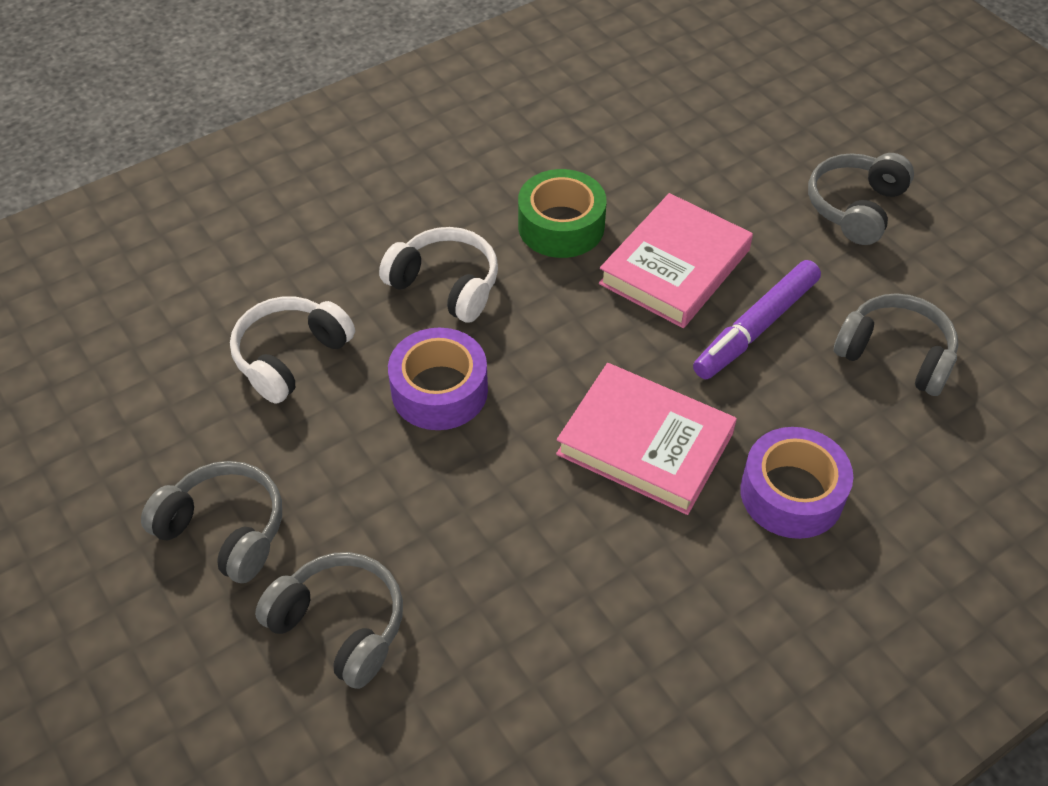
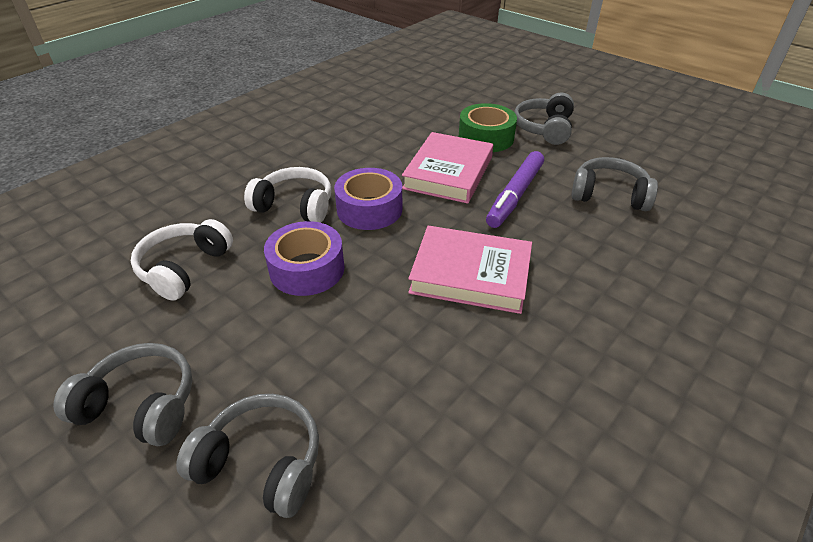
camera: 15 degrees left, 10 degrees down
(561, 226) = (365, 163): green tape -> green tape (486, 138)
(791, 493) = (587, 285): purple tape -> purple tape (369, 209)

